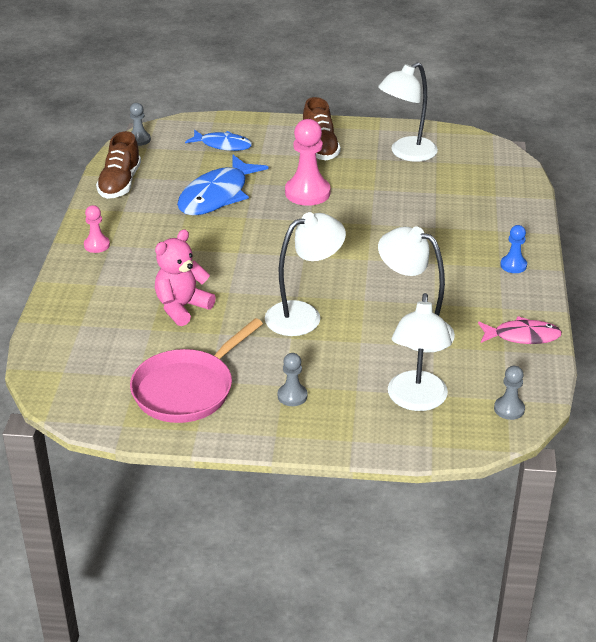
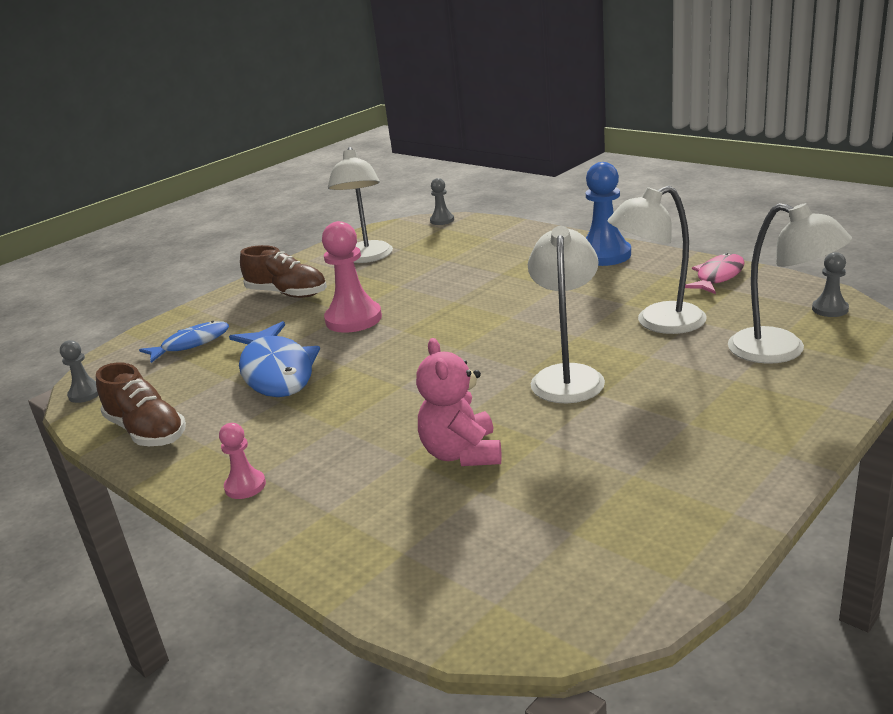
camera: 50 degrees left, 10 degrees down
(187, 389) = (638, 496): pink pan -> none
(292, 396) = (714, 422): grey pawn -> grey pawn (442, 220)
(513, 265) = (604, 255): blue pawn -> blue pawn, size x1.88

